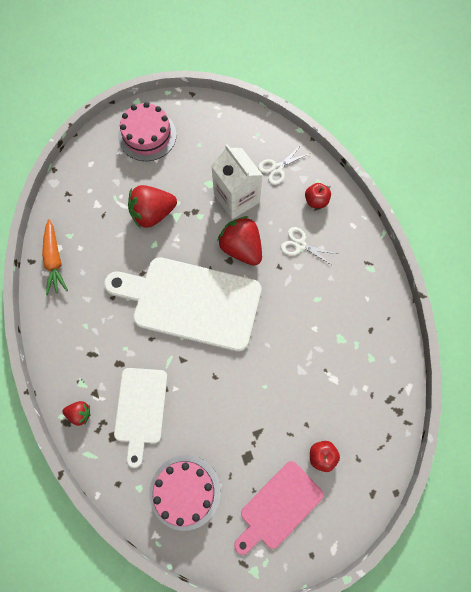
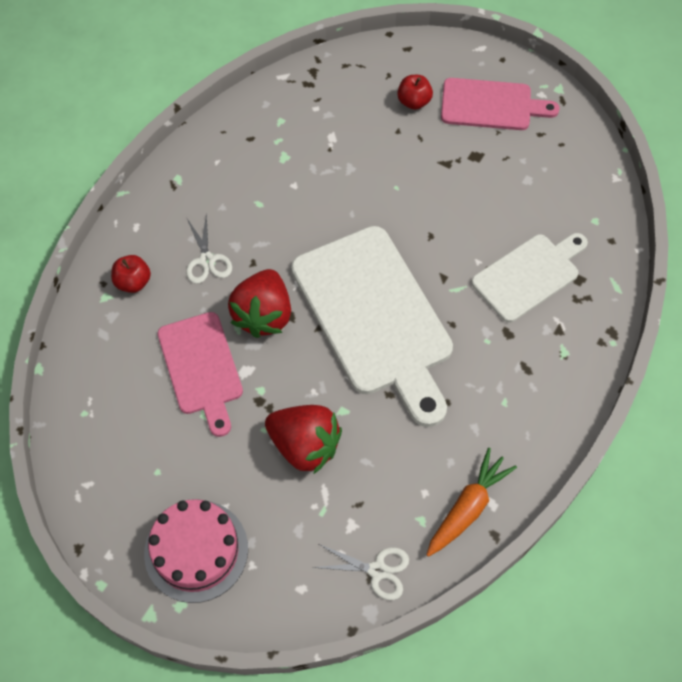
camera: 130 degrees left, 10 degrees down
(80, 413) = (591, 327): red strawberry -> none
(185, 492) = (557, 182): pink cake -> none
(236, 198) = (201, 368): white carton -> pink cutting board
(277, 168) = (120, 354): white scissors -> white scissors (377, 570)

